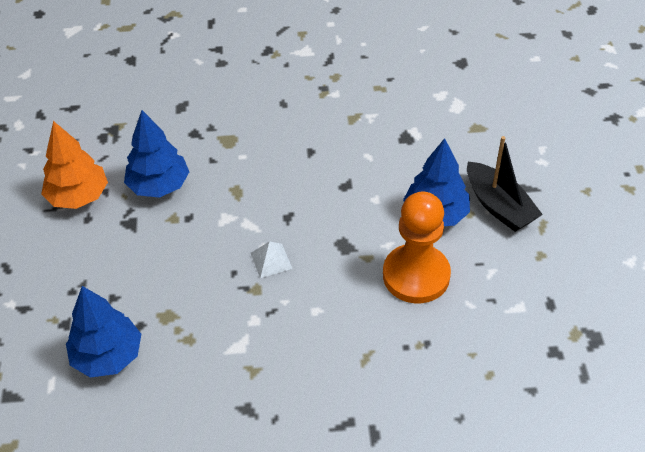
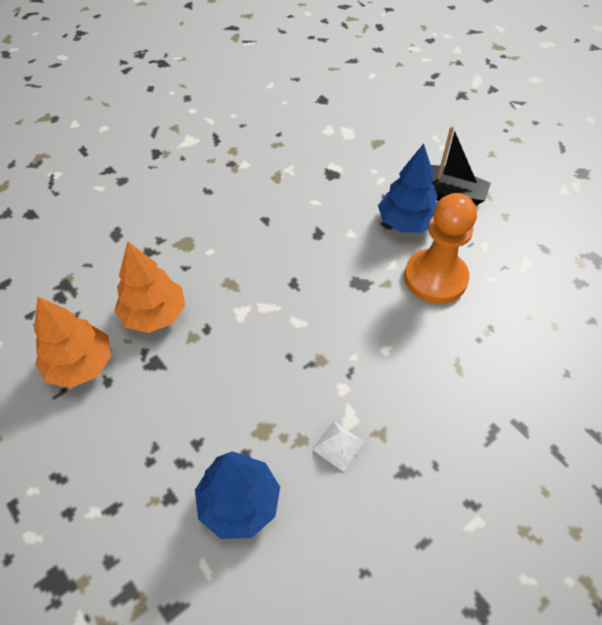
camera: 35 degrees left, 5 degrees up
(159, 186) = (154, 314): blue tree -> orange tree
(271, 260) = (312, 328): white pyramid -> white pyramid (338, 445)

